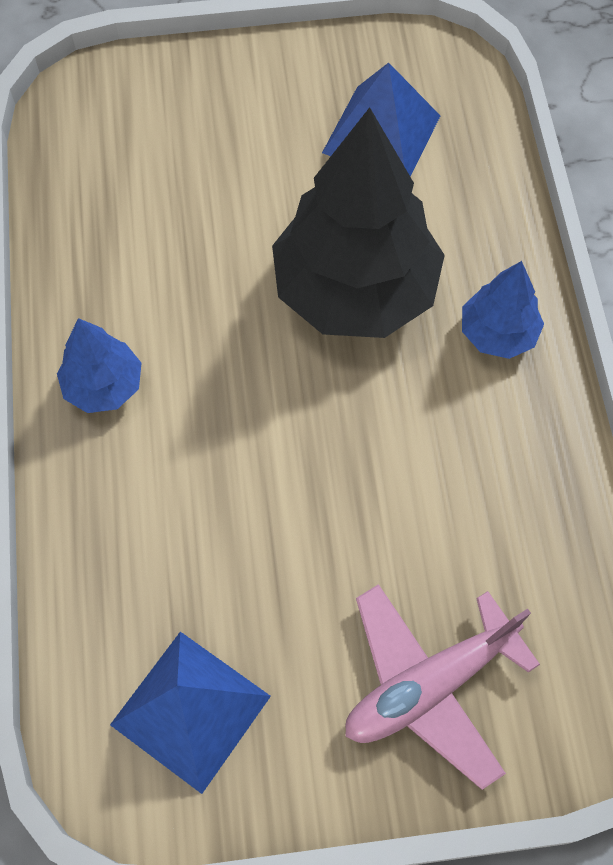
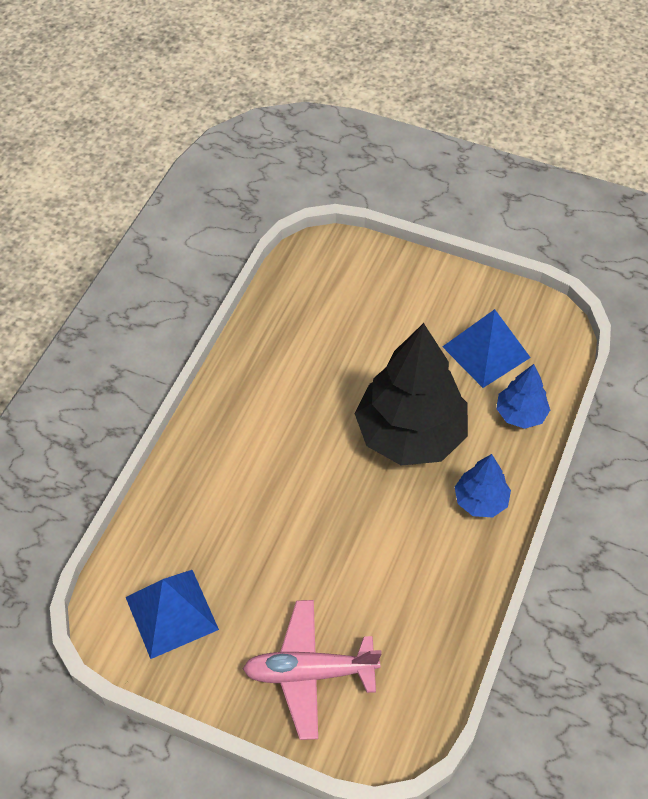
camera: 30 degrees right, 10 degrees down
(104, 385) = (233, 418): blue tree -> blue tree (520, 414)

